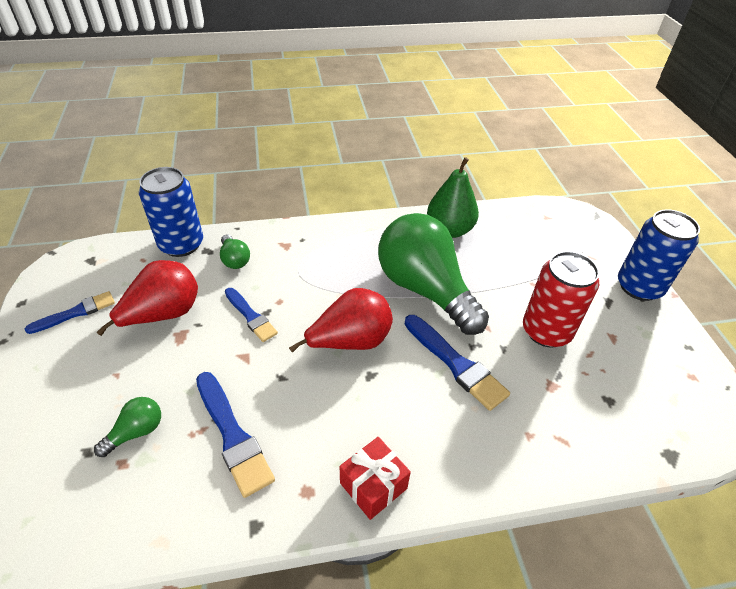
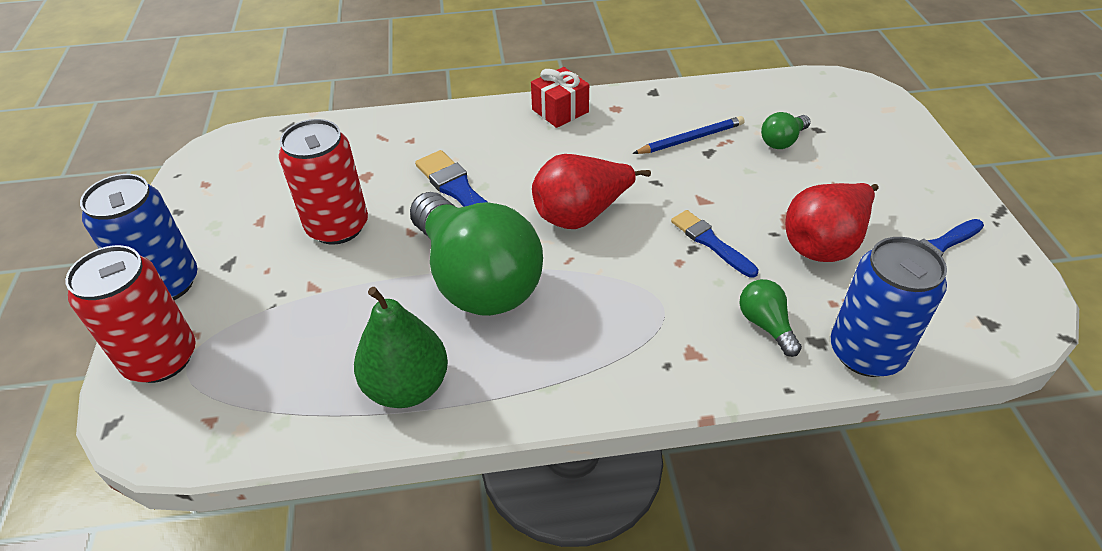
camera: 175 degrees left, 0 degrees up
(232, 435) = (690, 139): blue brush -> blue pencil
(599, 244) = (161, 358): none -> red can

